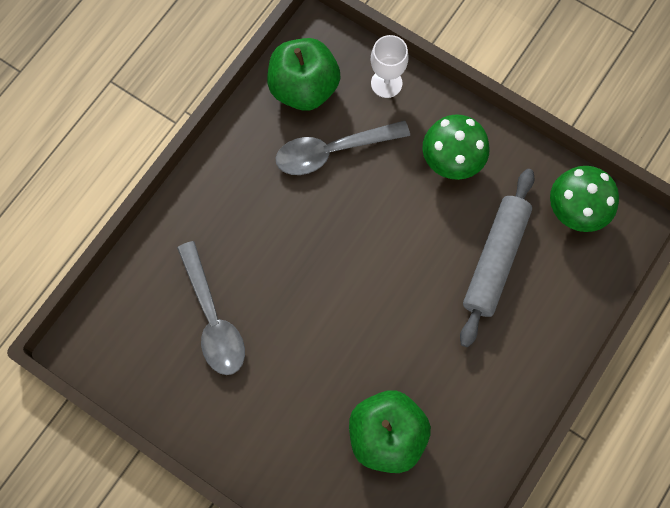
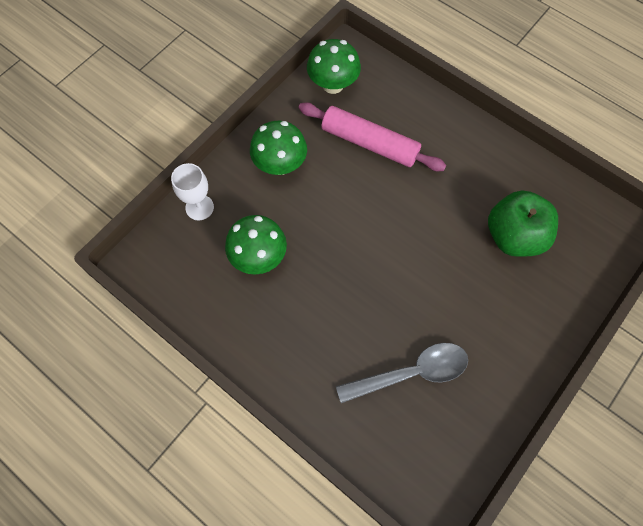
camera: 85 degrees left, 5 degrees down
(304, 88) = (192, 277): green apple -> none
(332, 151) = (258, 257): grey spoon -> green mushroom
(495, 260) = (369, 143): grey rolling pin -> pink rolling pin

